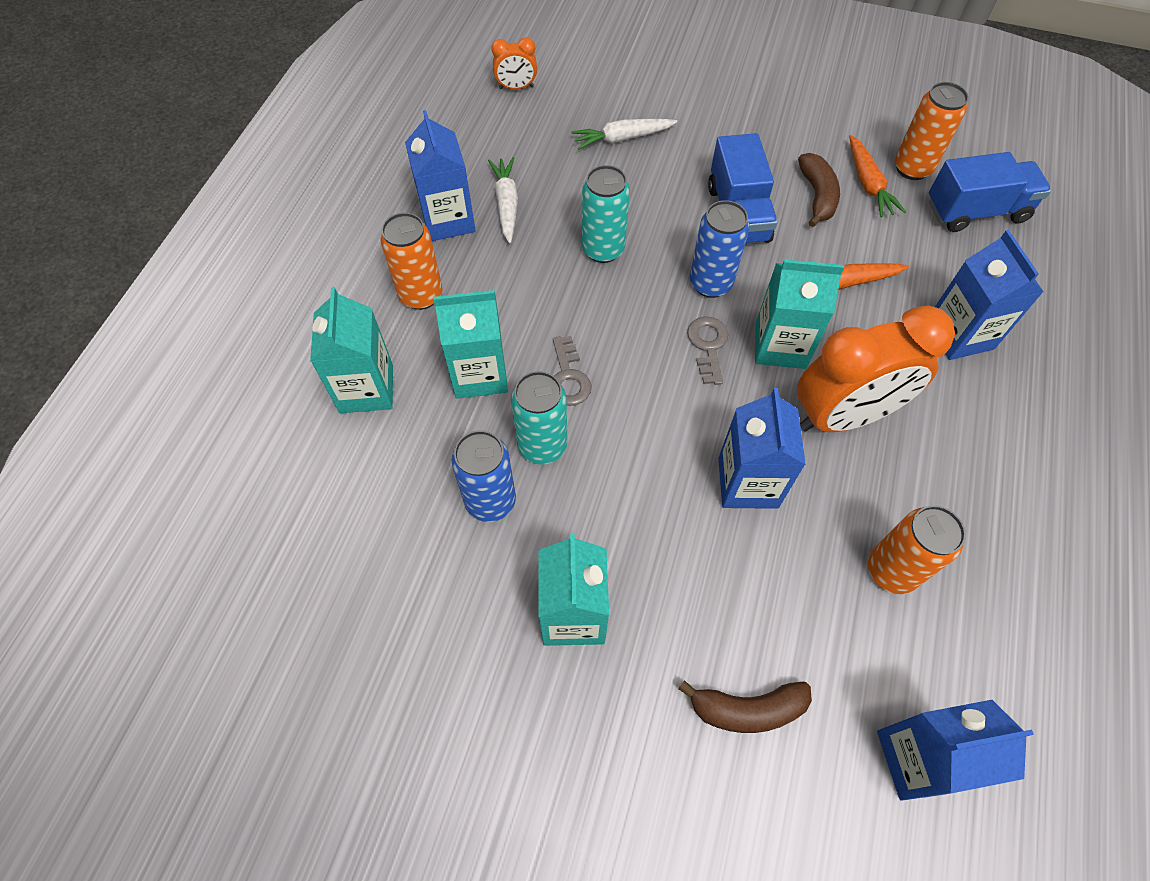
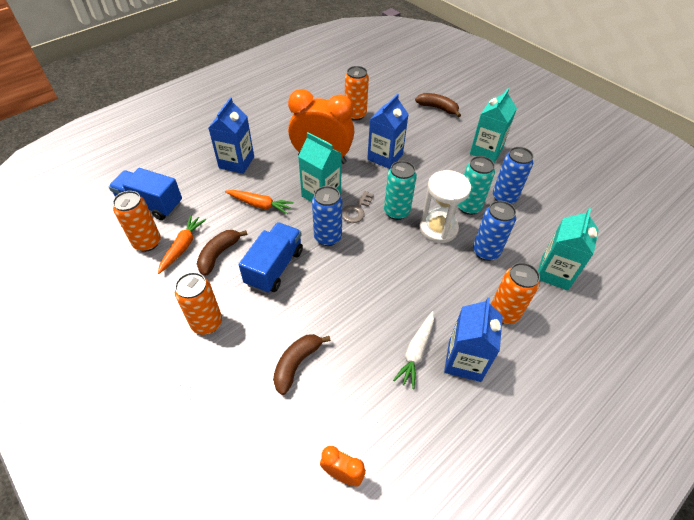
camera: 150 degrees left, 10 degrees down
(479, 374) = (486, 252): turquoise carton -> blue can
(568, 377) = (438, 228): grey key -> white hourglass
(603, 249) = (373, 286): turquoise can -> turquoise can (396, 212)
(622, 138) = (296, 364): white carrot -> brown banana
(747, 129) = (207, 323): none -> orange can
(918, 759) = (392, 81): blue carton -> none

